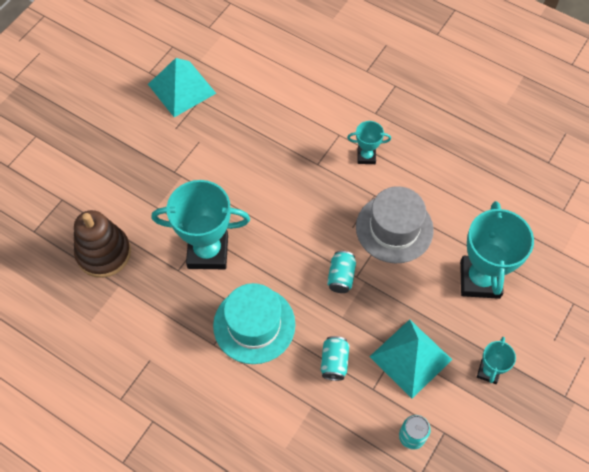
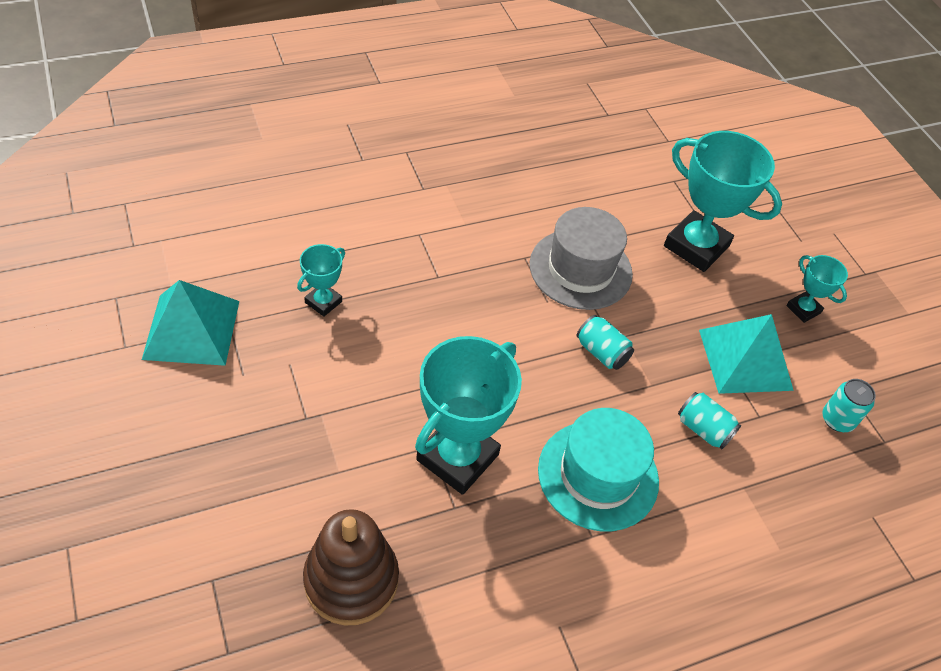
camera: 60 degrees left, 10 degrees down
(366, 156) = (470, 231): turquoise trophy -> turquoise trophy (323, 302)

